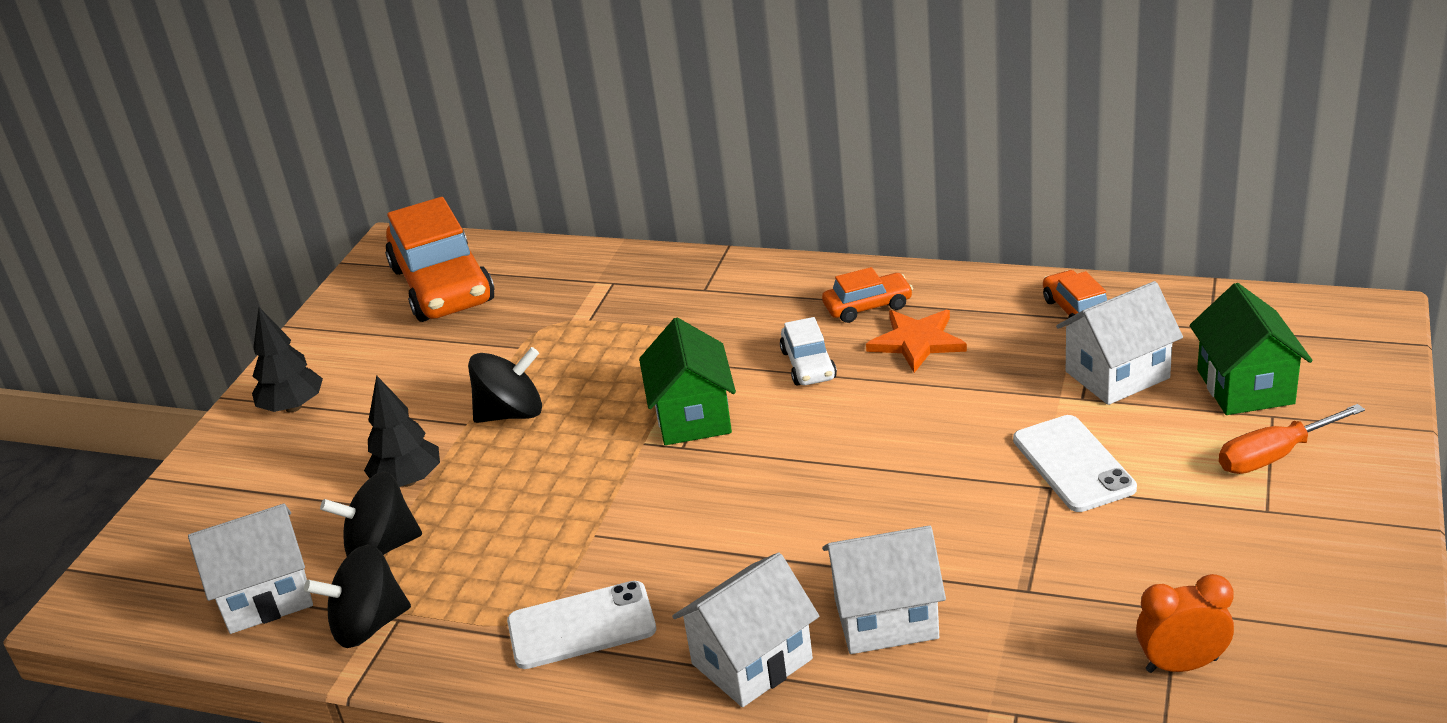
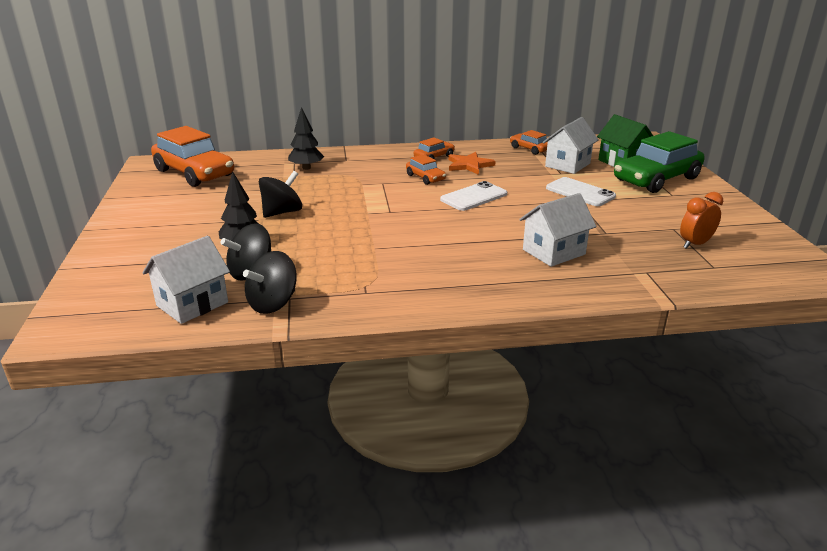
camera: 30 degrees left, 5 degrees down
(293, 407) = (139, 227): black tree -> black tree (306, 168)
(581, 626) = (402, 281): white phone -> white phone (473, 197)
(693, 417) = (385, 201): green house -> none
(752, 661) = (506, 278): white house -> none
(808, 365) = (425, 178): white car -> orange car
(1274, 455) = (656, 179): orange screwdriver -> green car

